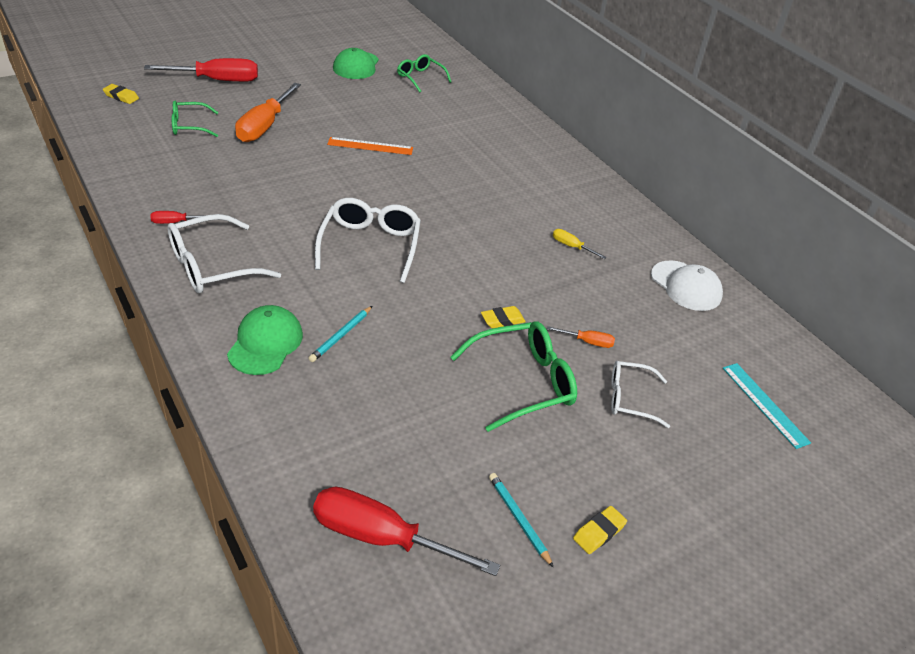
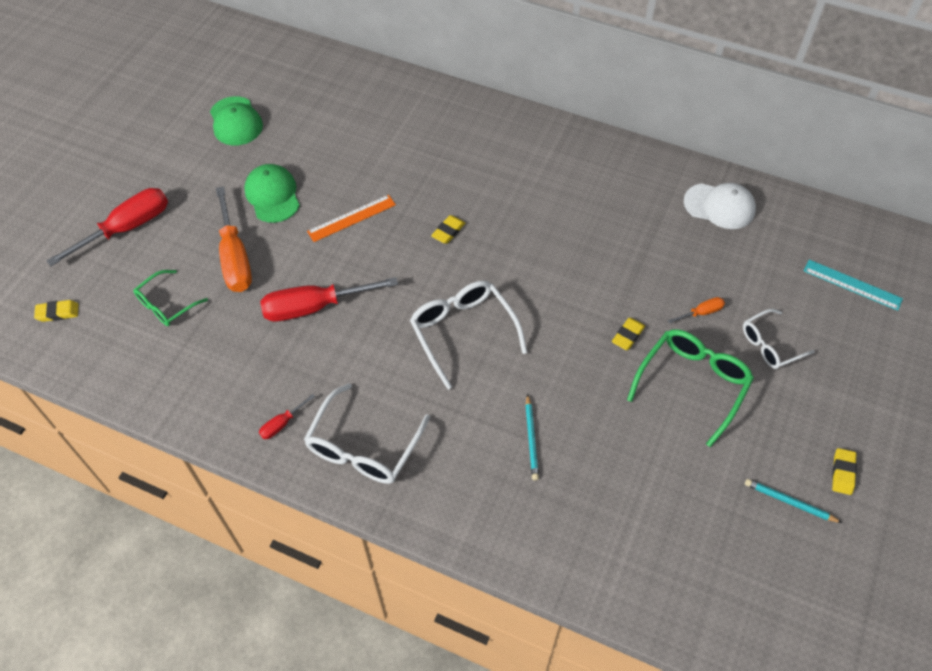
camera: 30 degrees left, 15 degrees up
(265, 343) = (485, 489): green cap -> green cap (272, 195)
(382, 538) = (724, 585): red screwdriver -> red screwdriver (315, 307)
(420, 78) = (310, 100): green glasses -> none
(432, 187) = (448, 231): none -> yellow eraser
(572, 247) = (610, 222): yellow screwdriver -> none

